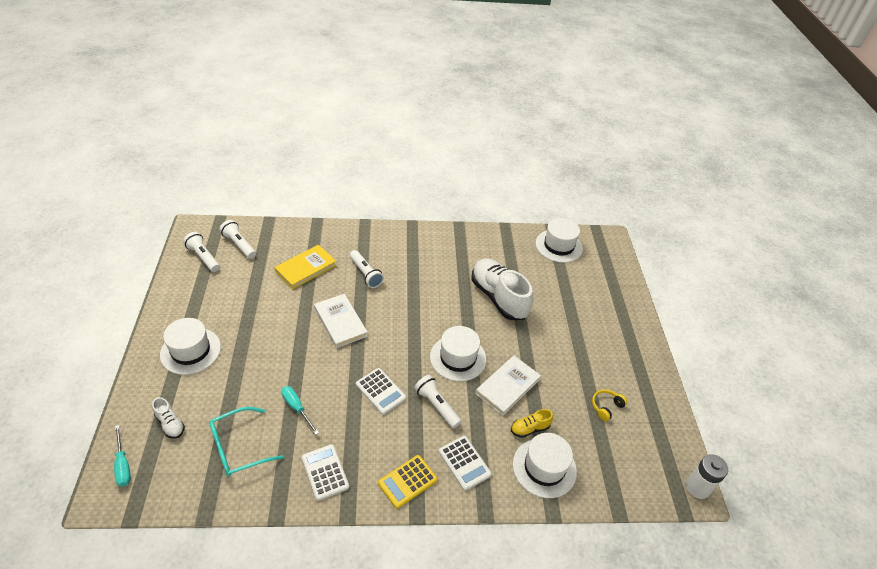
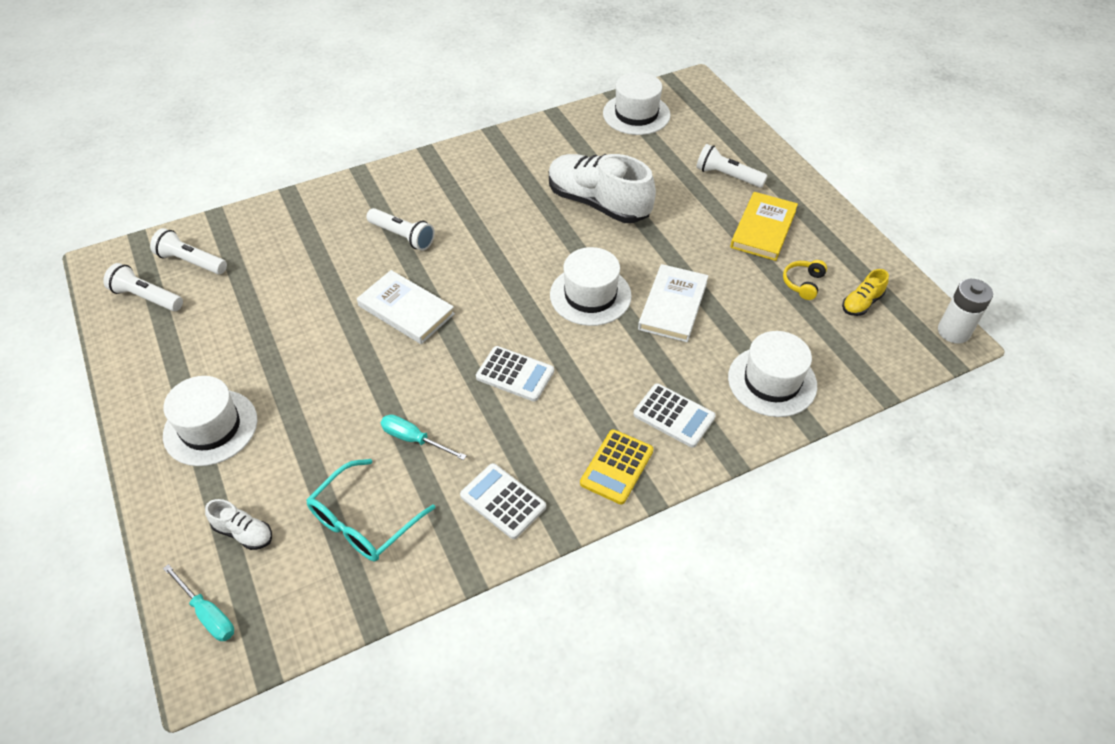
camera: 20 degrees left, 5 degrees up
(306, 268) = (312, 259): yellow book -> yellow book (763, 229)
(437, 405) = (598, 363): white flashlight -> white flashlight (727, 176)
(530, 428) = (728, 344): yellow shoe -> yellow shoe (861, 303)

